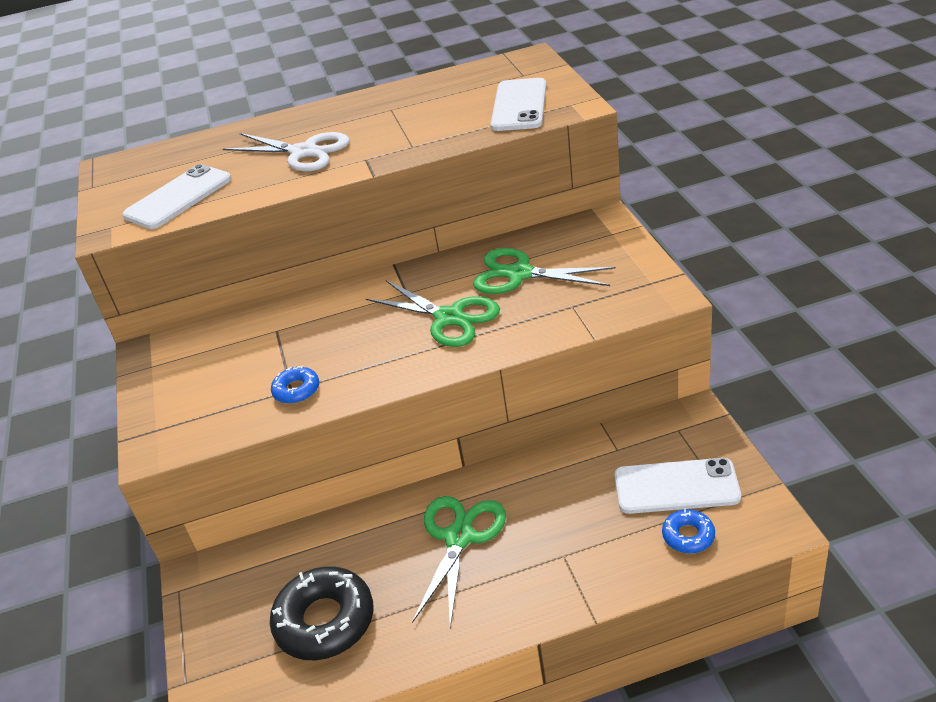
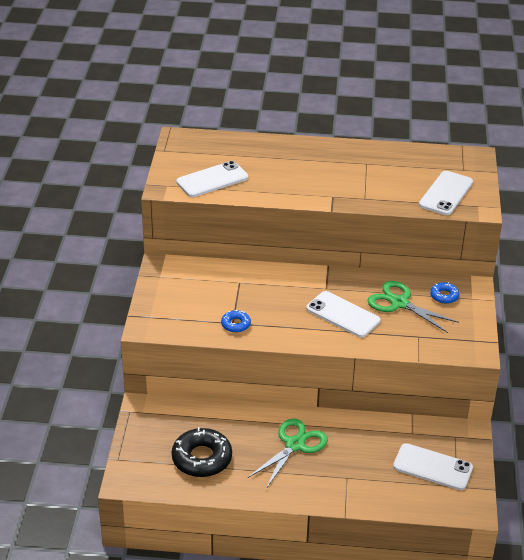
camera: 15 degrees right, 0 degrees up
(304, 152) = (298, 176): white scissors -> none
(449, 318) = (343, 315): green scissors -> white phone
(688, 536) = (422, 495): blue donut -> blue donut (444, 296)

